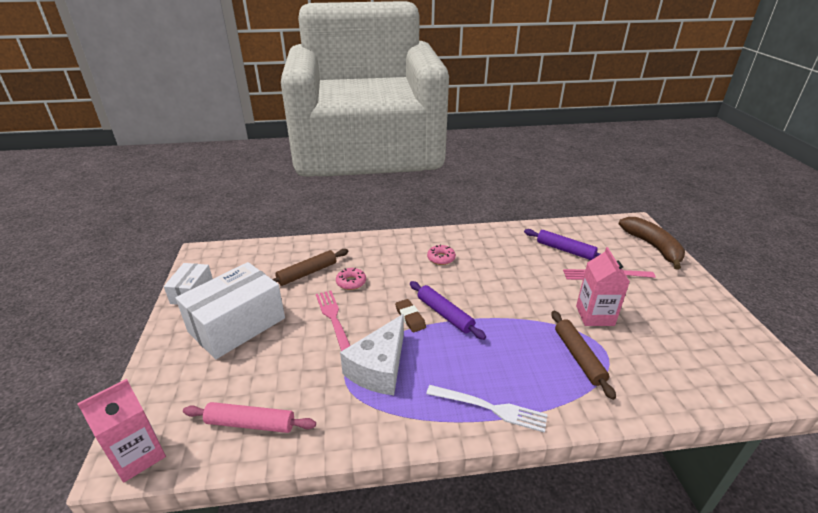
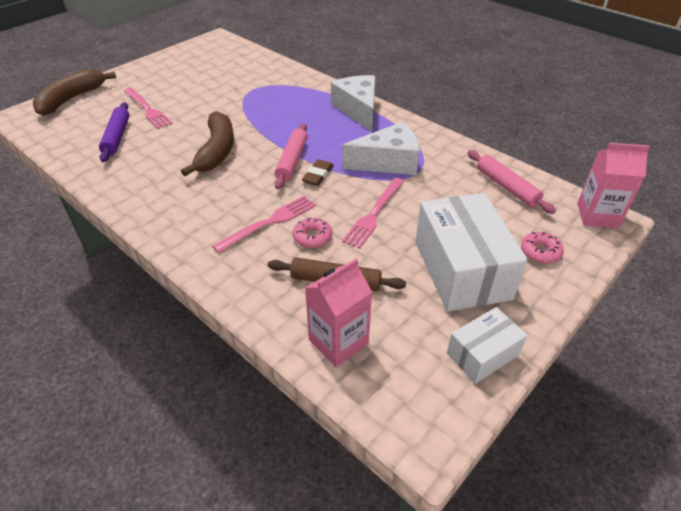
camera: 130 degrees left, 10 degrees up
(237, 325) = (461, 270): white box -> white box turned 75 degrees clockwise
(387, 273) = (269, 222): none -> pink fork
(441, 258) = (204, 201): pink donut -> pink donut (540, 252)
(445, 314) = (292, 161): purple rolling pin -> pink rolling pin
(490, 408) = (358, 110): white fork -> white cheese
(500, 285) = (217, 151): none -> brown banana
(578, 357) = (271, 96): brown rolling pin -> none
(595, 315) = (215, 101): pink carton -> pink carton (338, 342)

